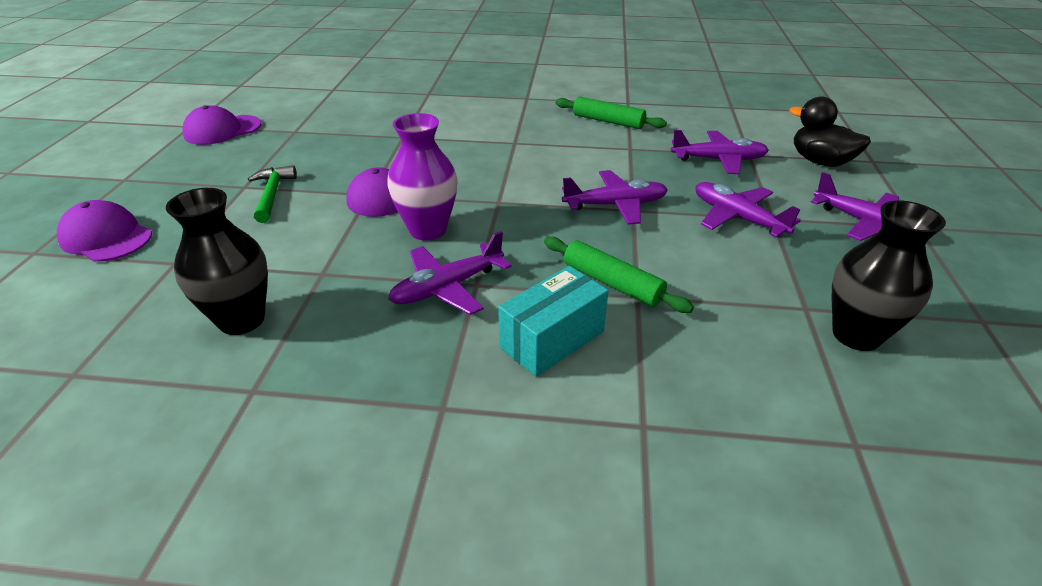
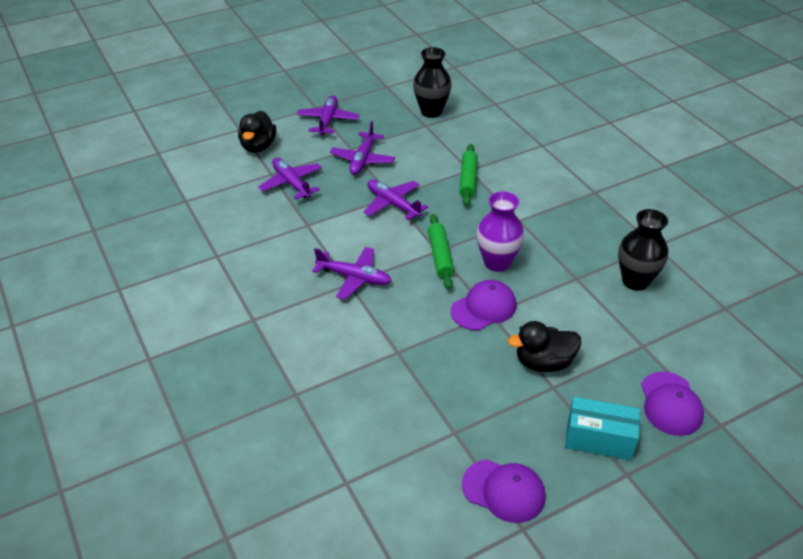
camera: 125 degrees left, 5 degrees up
(272, 194) = (543, 362): green hammer -> black duck
(447, 288) = (532, 228): purple plane -> purple plane (354, 278)
(552, 339) = (526, 181): turquoise box -> turquoise box (599, 439)
(608, 121) = (266, 252): green rolling pin -> green rolling pin (440, 256)

